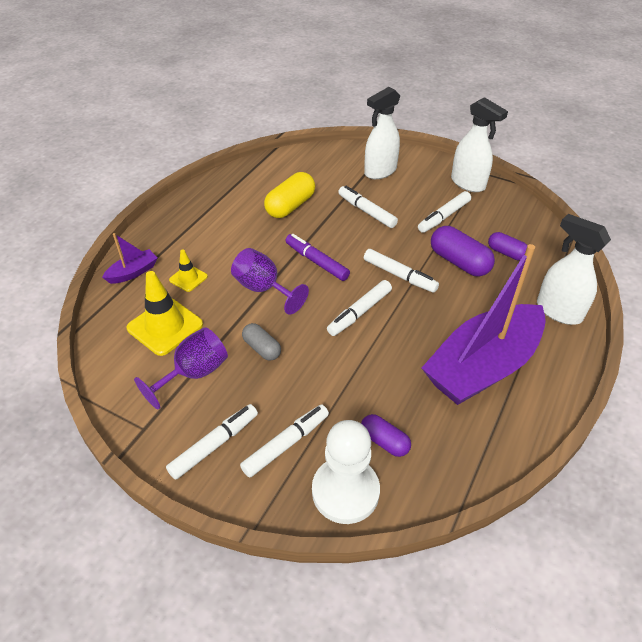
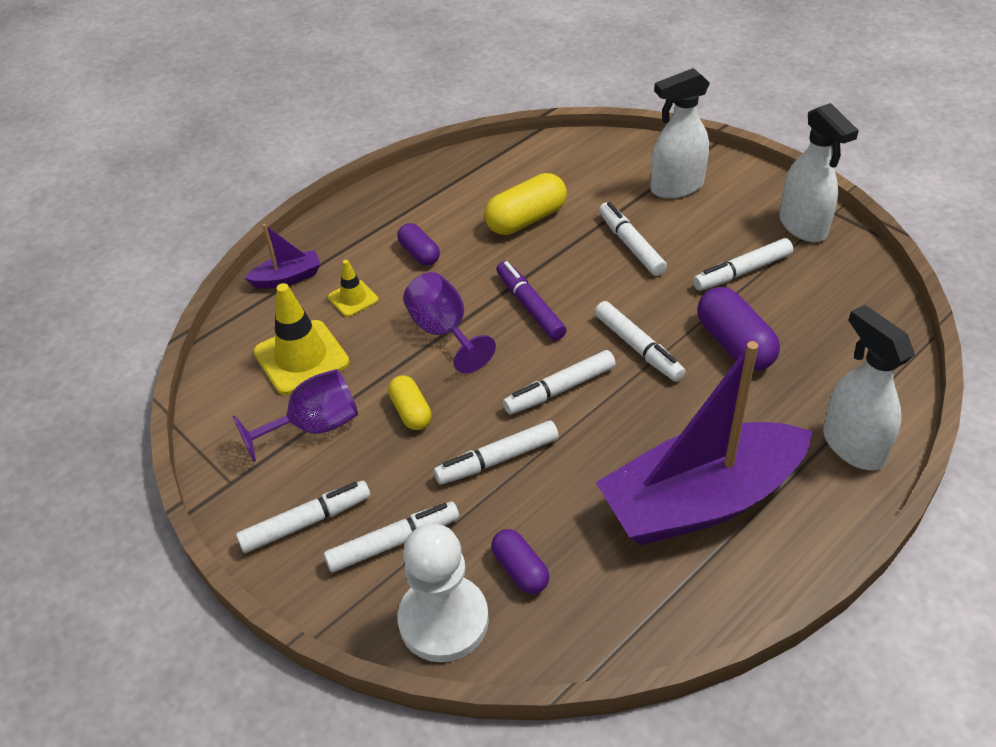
camera: 20 degrees right, 0 degrees up
(262, 348) = (411, 412): grey capsule -> yellow capsule
(336, 368) = (497, 459): none -> white marker
(506, 253) = (813, 343): purple capsule -> purple capsule (419, 254)

